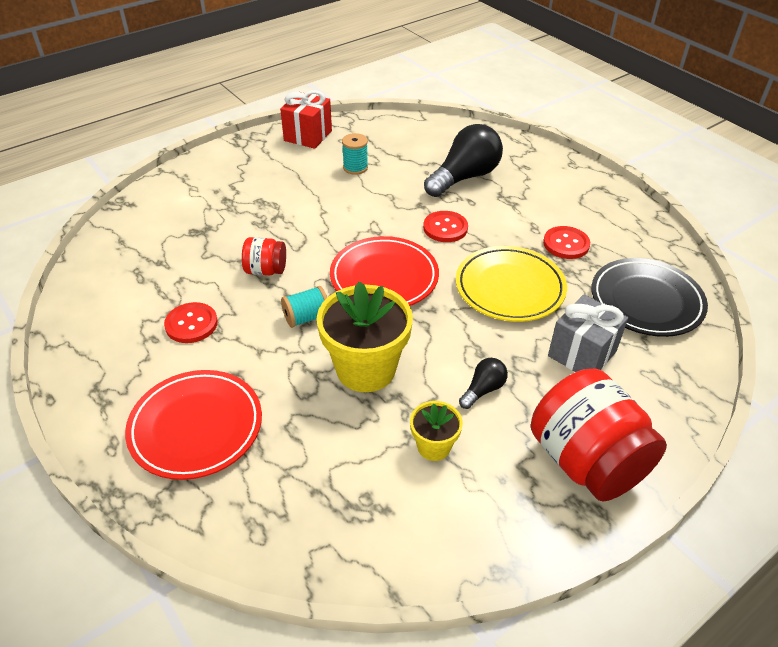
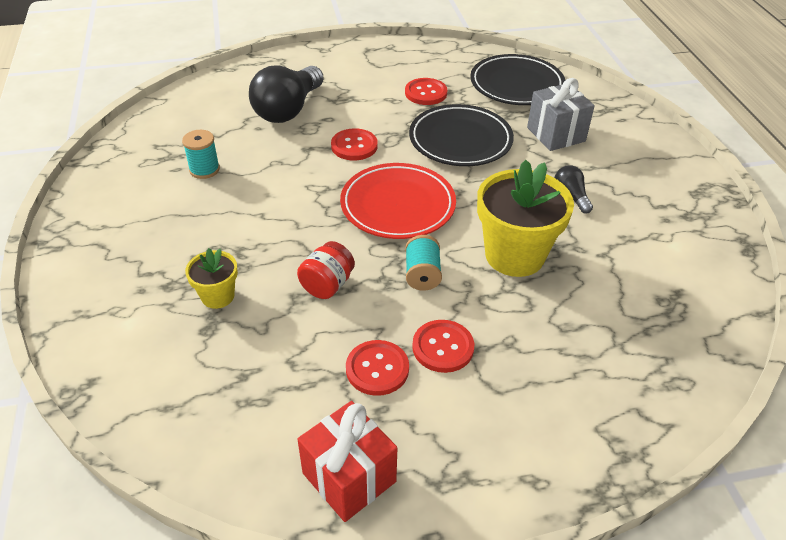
camera: 65 degrees left, 0 degrees up
(196, 427) = (537, 399): red plate -> none
(229, 354) = (443, 347): none -> red button
(308, 136) = (106, 185): red gift -> red gift (349, 477)
(434, 446) = (621, 244): yellow flower pot -> yellow flower pot (218, 296)
(464, 177) = (288, 109): black light bulb -> black light bulb turned 135 degrees counterclockwise
(509, 288) = (460, 140): yellow plate -> black plate
(586, 461) = (661, 173): red jar -> none

